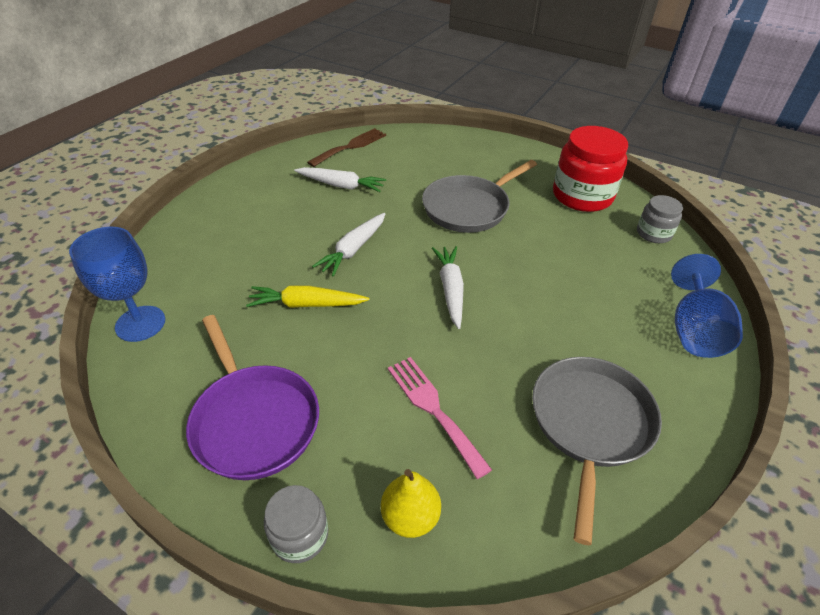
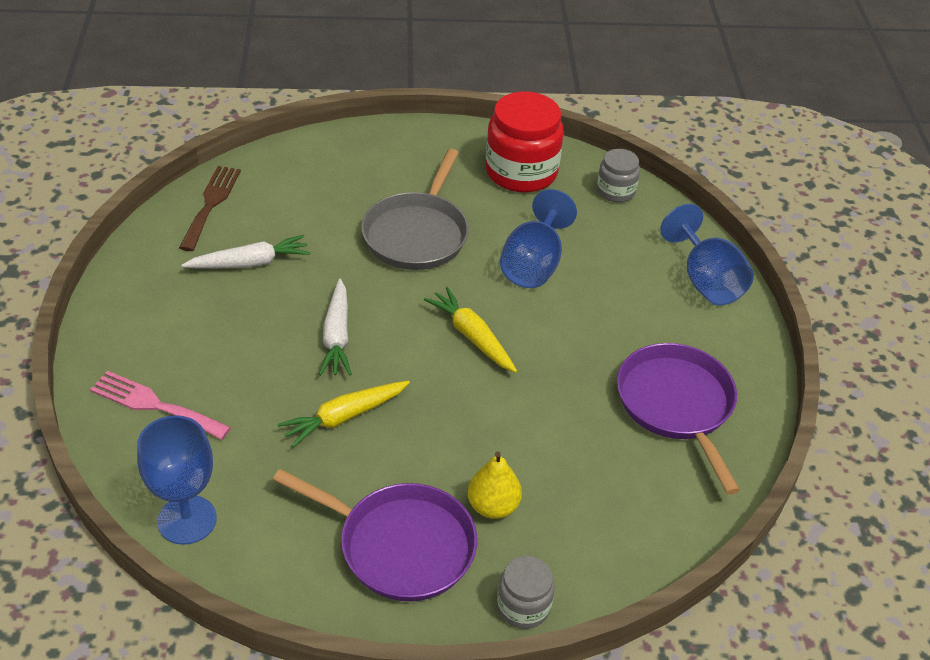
camera: 35 degrees left, 0 degrees up
(410, 516) = (595, 547): yellow pear -> yellow pear (493, 506)
(433, 409) = (546, 456): pink fork -> pink fork (154, 405)
(450, 289) = (472, 336): white carrot -> yellow carrot
(542, 259) = (533, 264): none -> blue goblet
(590, 423) = (676, 405): grey pan -> purple pan

